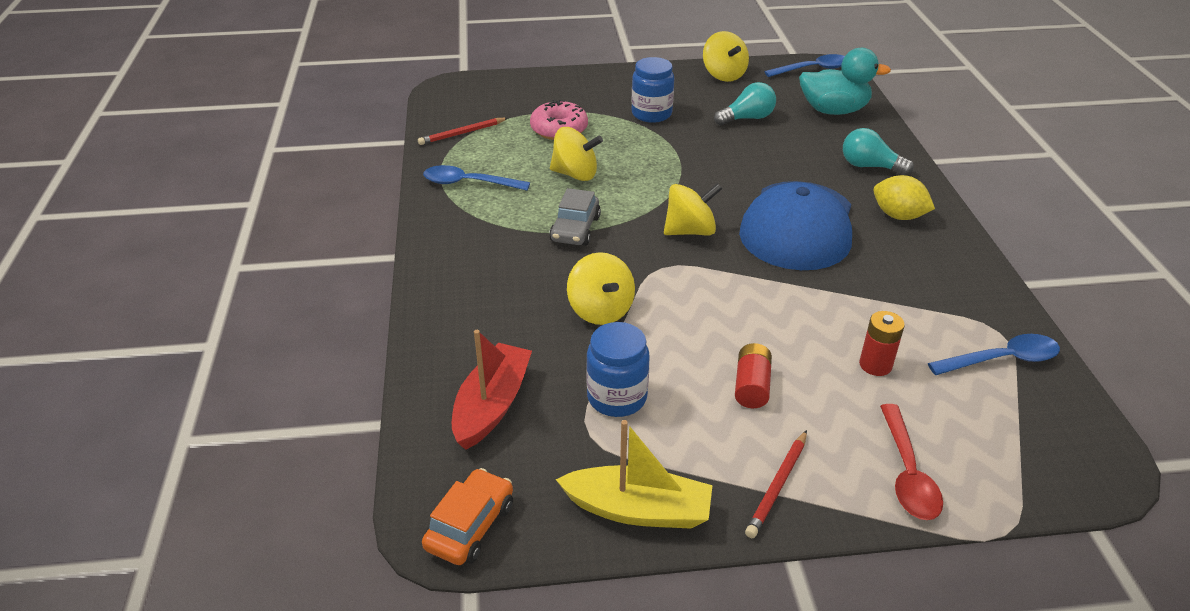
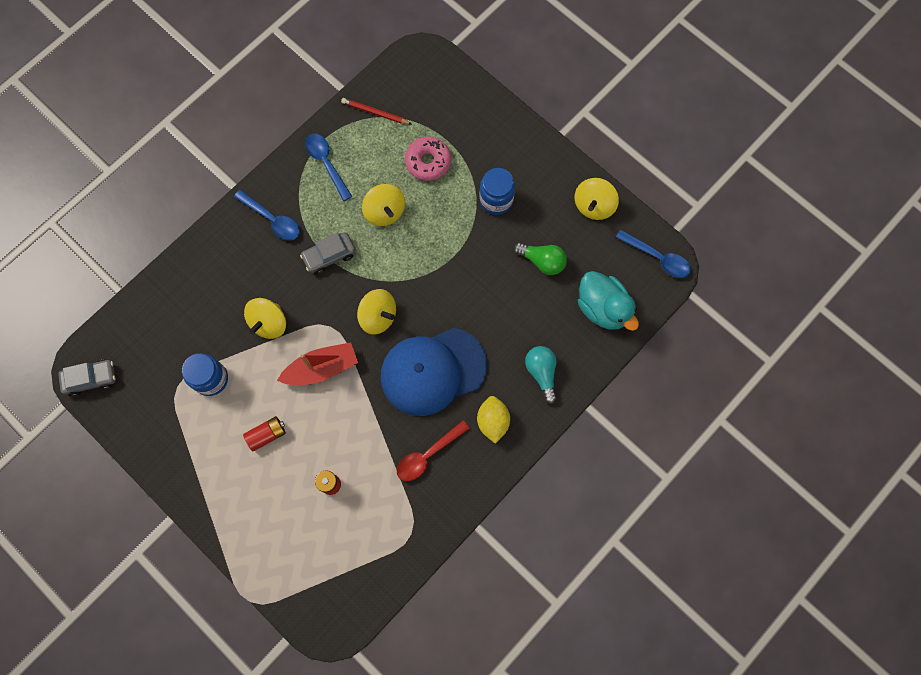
camera: 50 degrees right, 35 degrees up
(470, 526) = (91, 379): orange car -> grey car
(492, 405) = (163, 329): red boat -> red boat (321, 368)
(638, 510) = (149, 439): yellow boat -> none
(747, 118) = (542, 261): turquoise light bulb -> green light bulb
(777, 486) = (207, 488): red pencil -> none
(907, 473) = (259, 540): red spoon -> red spoon (428, 454)
(1001, 360) = (385, 545): blue spoon -> blue spoon (272, 219)

